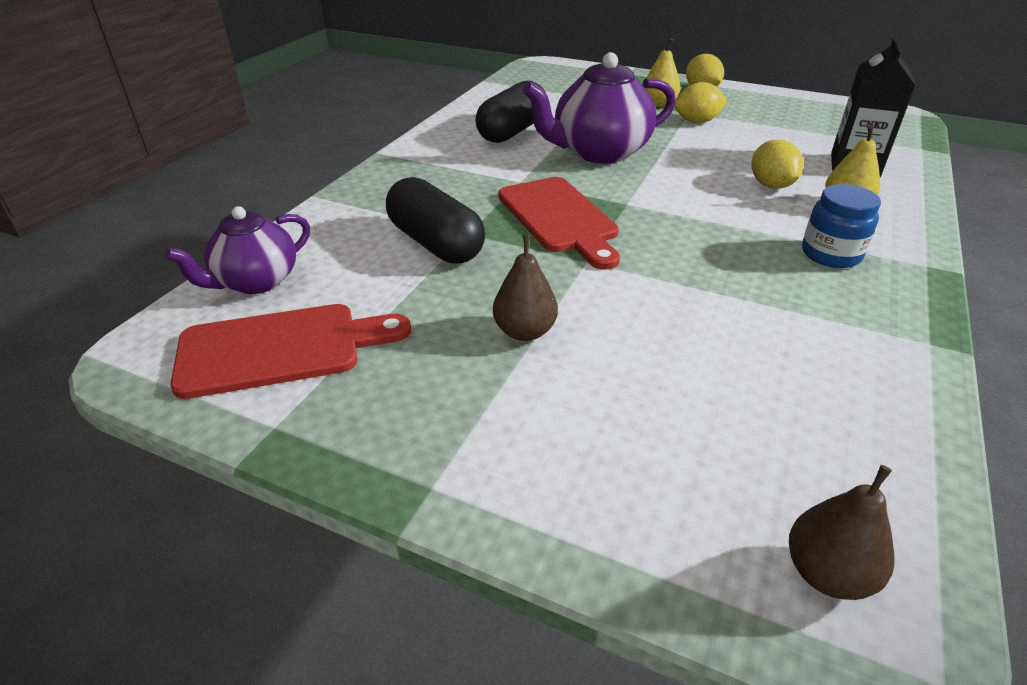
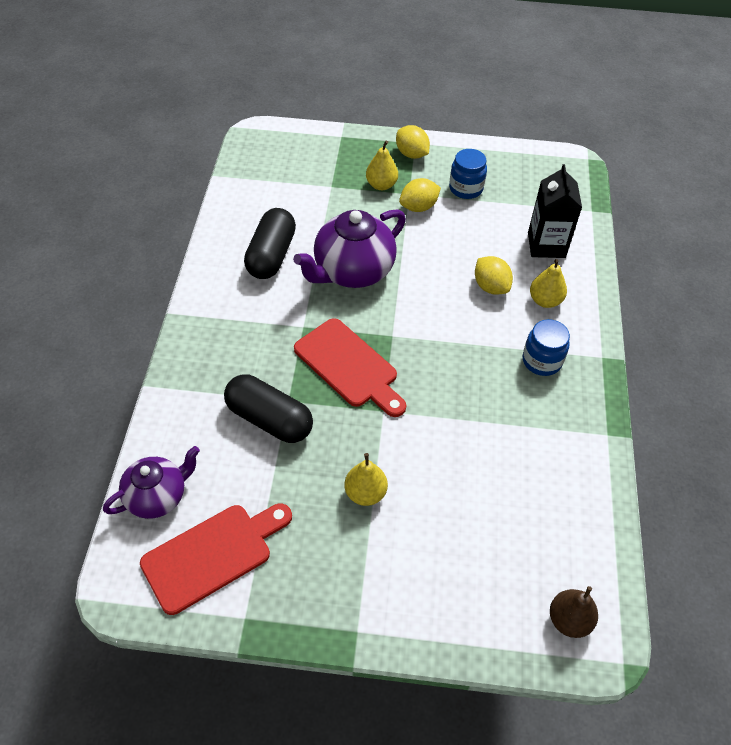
camera: 20 degrees left, 15 degrees up
(256, 282) = (158, 496): purple teapot -> purple teapot turned 150 degrees counterclockwise
(525, 331) = (365, 493): brown pear -> yellow pear
(758, 116) = (466, 188): none -> blue jar

